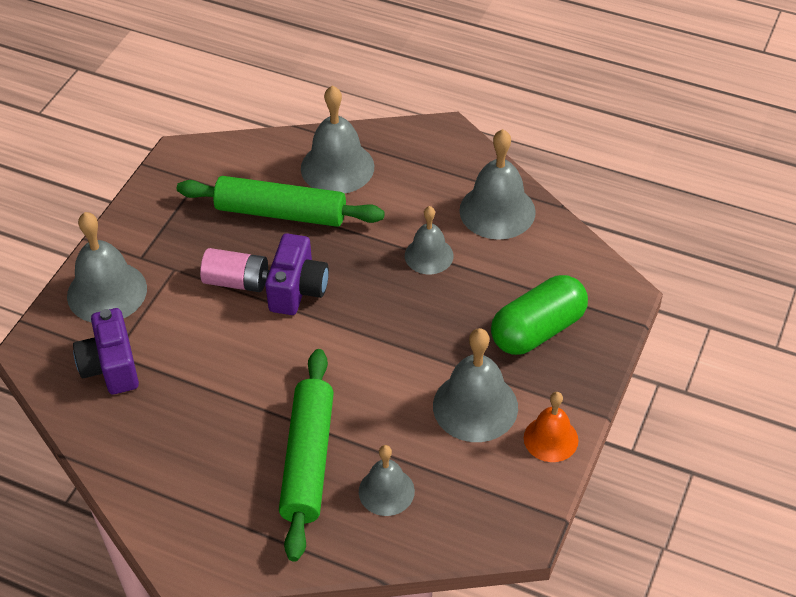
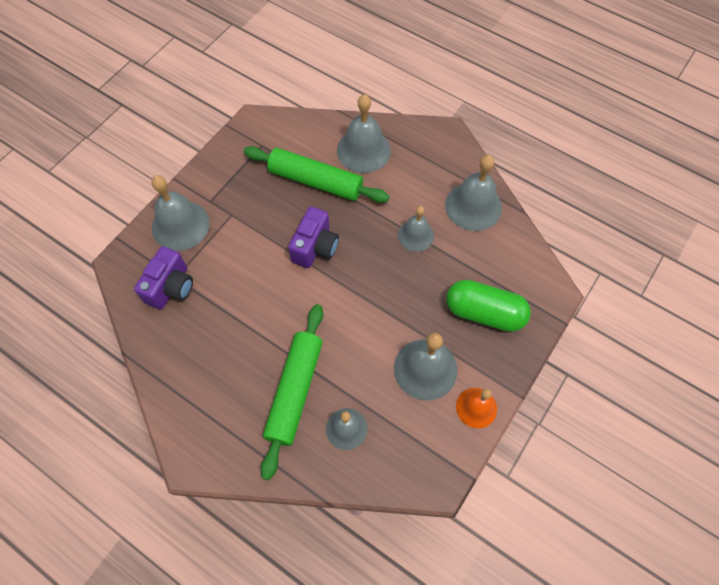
camera: 10 degrees right, 15 degrees up
(111, 367) = (171, 287): purple camera -> purple camera turned 150 degrees counterclockwise
(236, 281) = (273, 233): pink battery -> none
(538, 330) = (484, 313): green capsule -> green capsule turned 45 degrees clockwise

